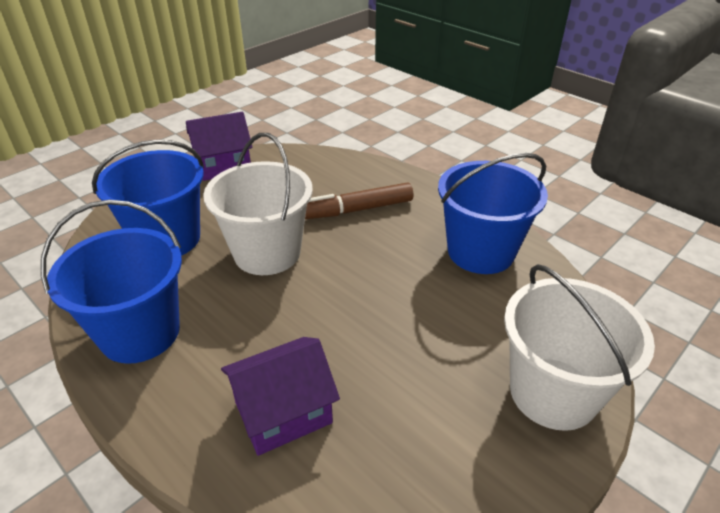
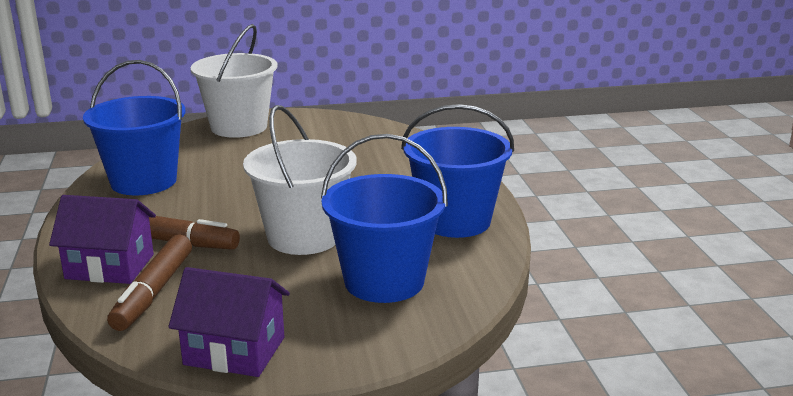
camera: 145 degrees left, 15 degrees down
(283, 412) = (390, 162): purple house -> purple house (110, 266)
(314, 175) = (153, 292): none -> brown marker

